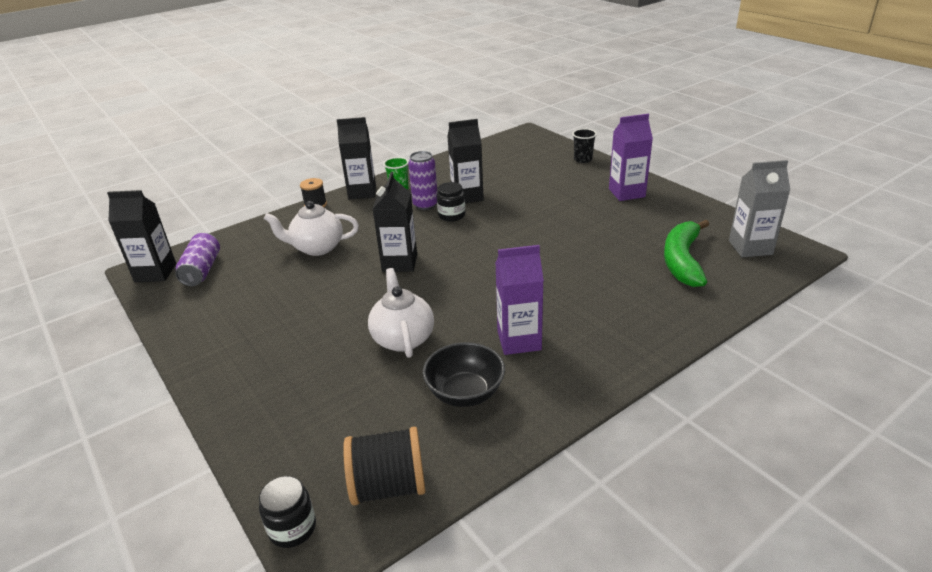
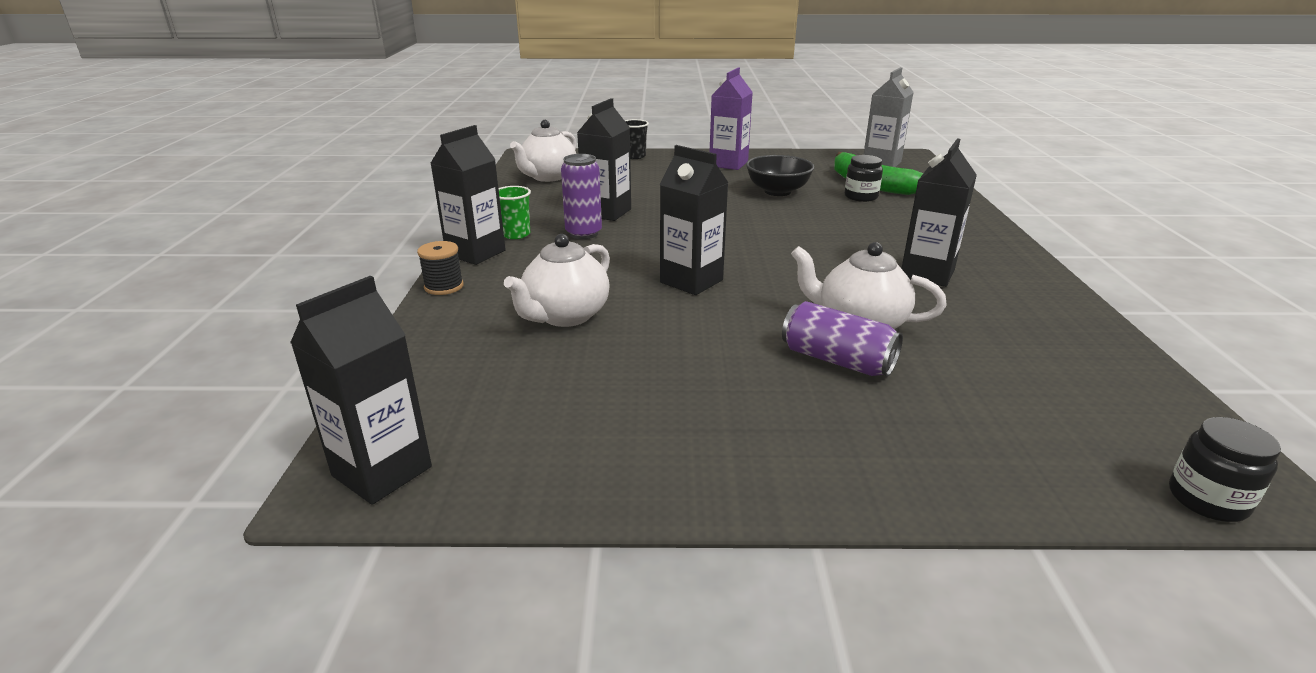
camera: 55 degrees left, 5 degrees down
(202, 270) = (462, 420): purple can -> purple can (837, 360)
(388, 486) = (1145, 411): black spool -> none
(451, 215) = (634, 230): black jar -> black jar (861, 197)
(465, 393) = (998, 323): black bowl -> black bowl (777, 191)
(497, 155) = (548, 177): none -> white teapot
(519, 340) = (927, 273): purple carton -> black carton

